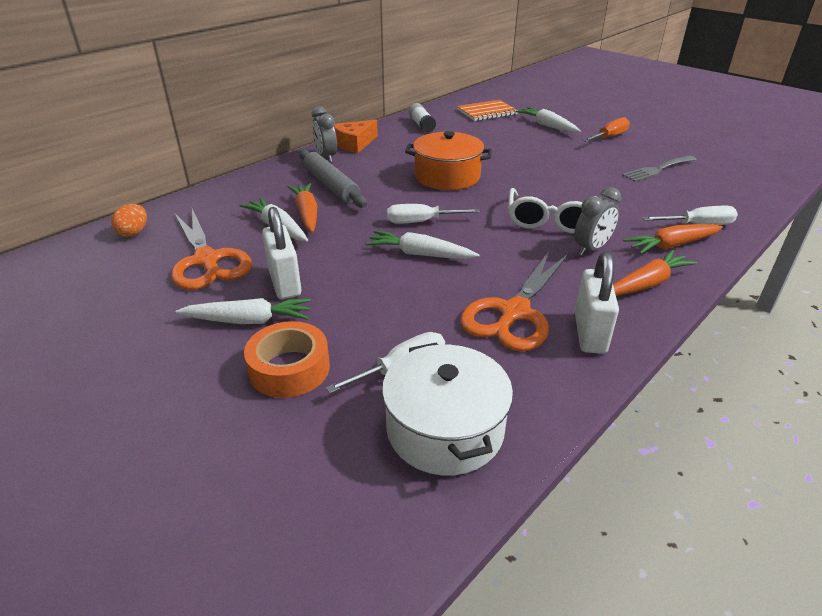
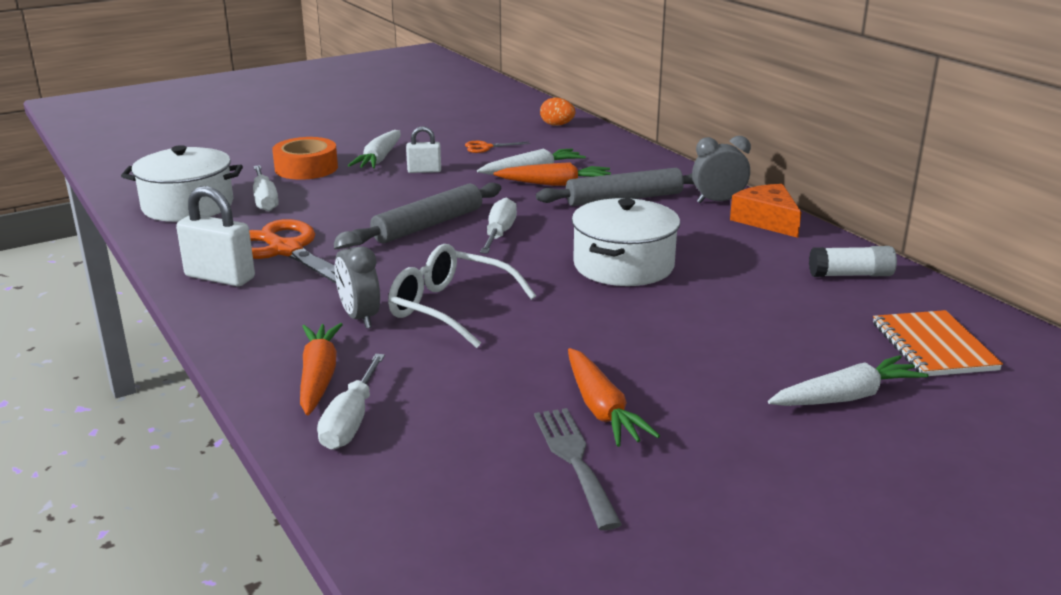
camera: 105 degrees right, 10 degrees down
(207, 261) = (485, 147): orange scissors -> orange scissors, size x0.43
(285, 283) = (424, 171): white padlock -> white padlock, size x0.60
(420, 254) = (428, 225): white carrot -> grey rolling pin
(447, 176) = (623, 265): orange pot -> white pot
(609, 137) = (768, 458): orange screwdriver -> none
(647, 284) = (259, 331): orange carrot -> orange carrot (601, 409)

